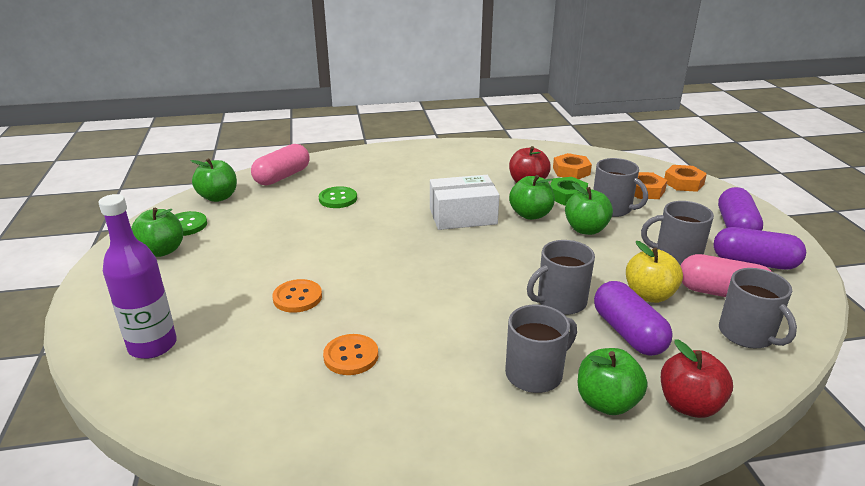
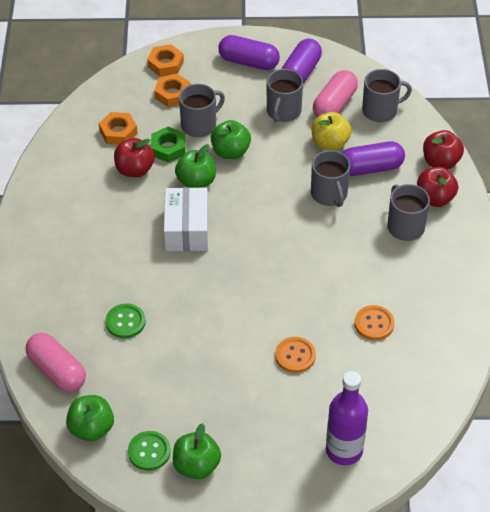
camera: 80 degrees left, 20 degrees up
(606, 402) = (434, 198): green apple -> red apple

